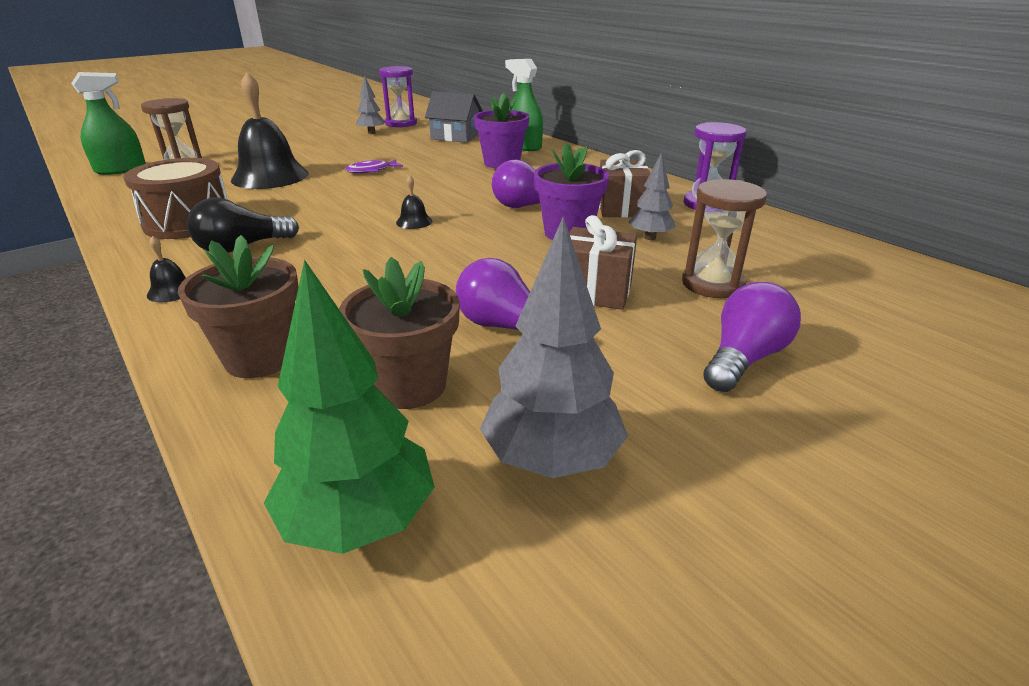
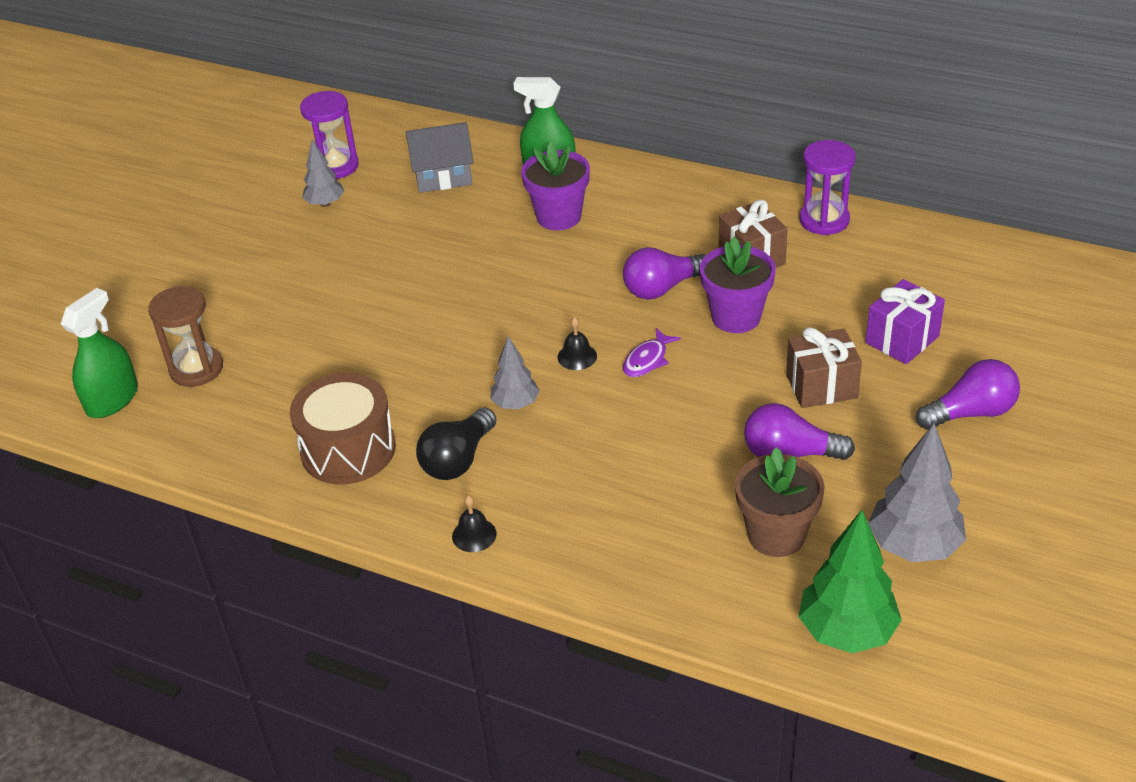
camera: 25 degrees left, 10 degrees up
(260, 358) = (644, 561): brown flower pot -> none
(270, 176) = (323, 341): black bell -> none
(371, 170) = (427, 286): purple fish -> purple fish (647, 360)
(650, 237) = (811, 295): grey tree -> grey tree (515, 404)
(712, 284) = (902, 339): brown hourglass -> purple gift
(744, 358) = (970, 413): purple light bulb -> purple light bulb turned 60 degrees clockwise

